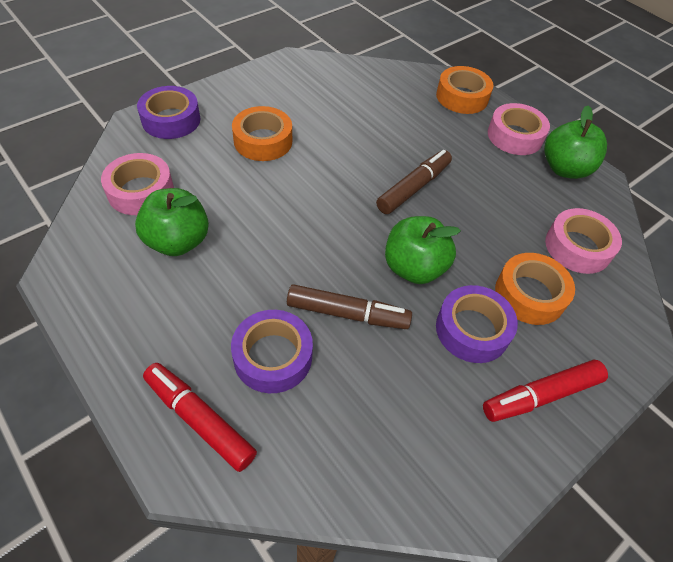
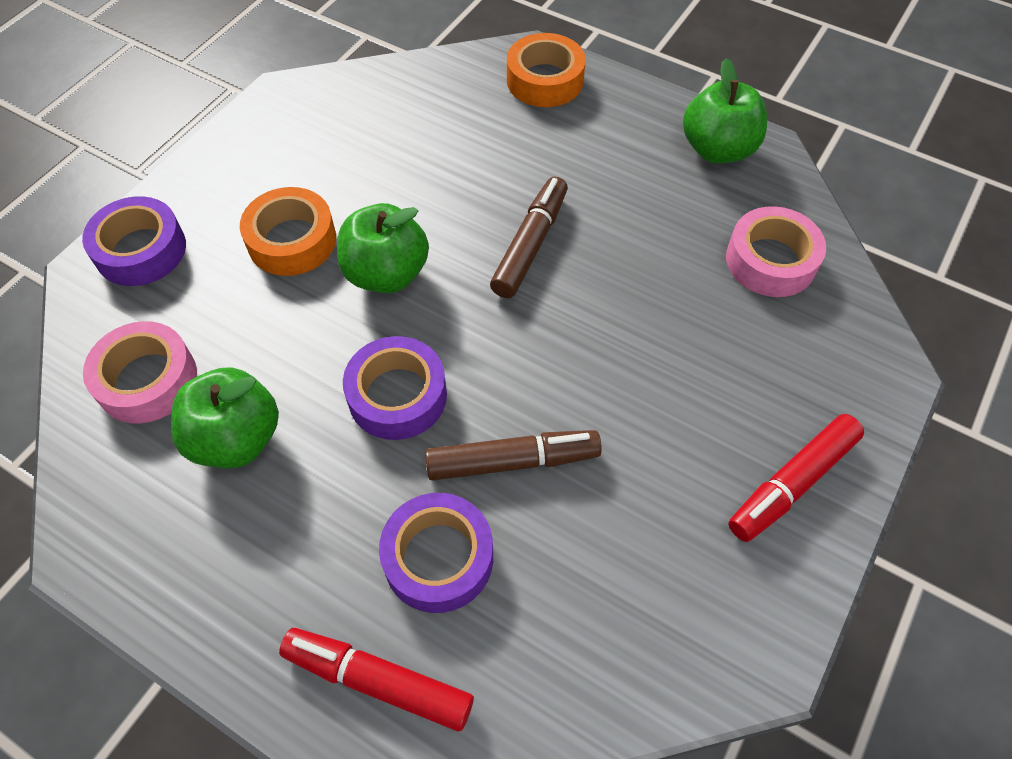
camera: 15 degrees left, 5 degrees up
(414, 268) = (574, 364): green apple -> green apple (386, 273)
(472, 329) = (679, 425): purple tape -> purple tape (397, 395)
(515, 136) = (637, 120): pink tape -> none
(529, 294) = (733, 350): orange tape -> none

